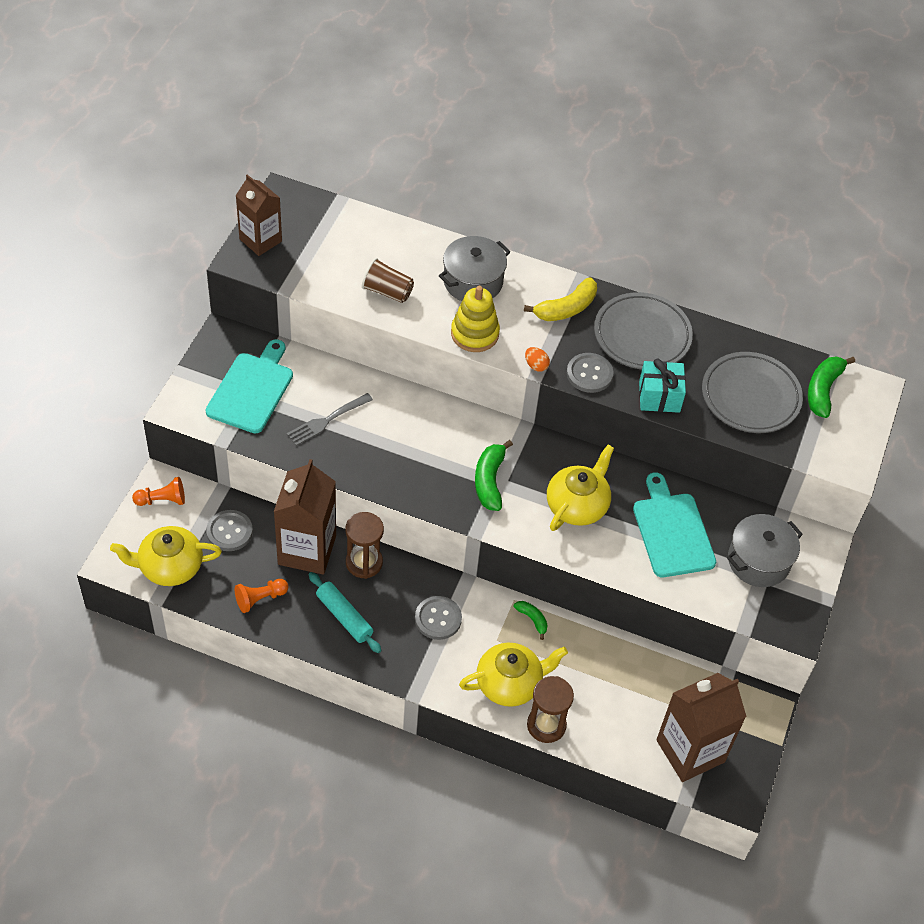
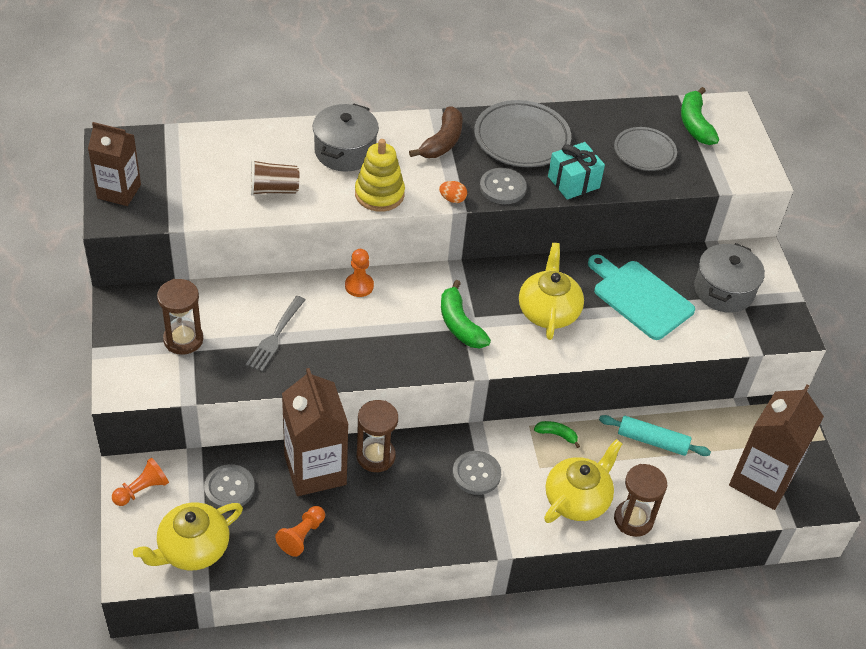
camera: 30 degrees left, 5 degrees down
(252, 390) = (183, 339): turquoise cutting board -> brown hourglass
(344, 616) = (392, 513): turquoise rolling pin -> turquoise rolling pin (652, 441)
(427, 408) = (359, 286): none -> orange pawn
(566, 308) = (442, 142): yellow banana -> brown banana
(750, 396) = (644, 152): grey plate -> grey plate, size x0.65

